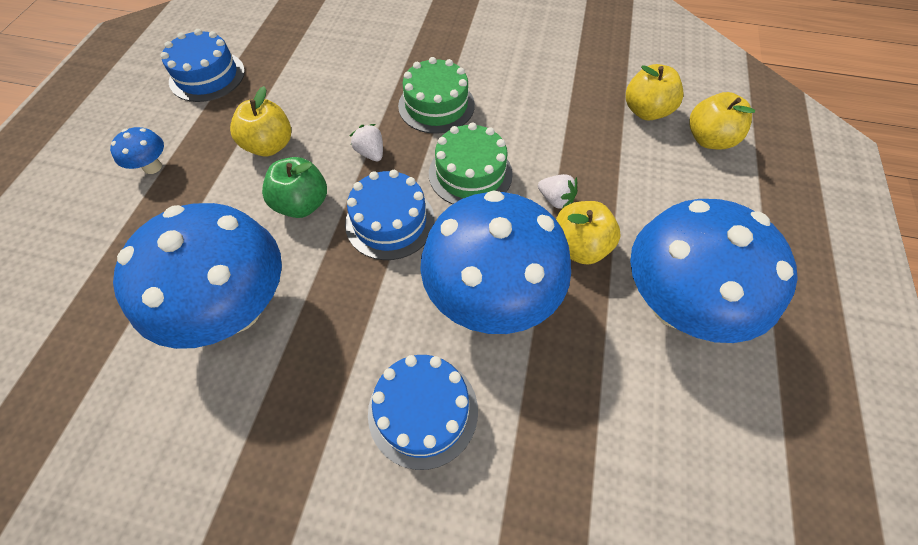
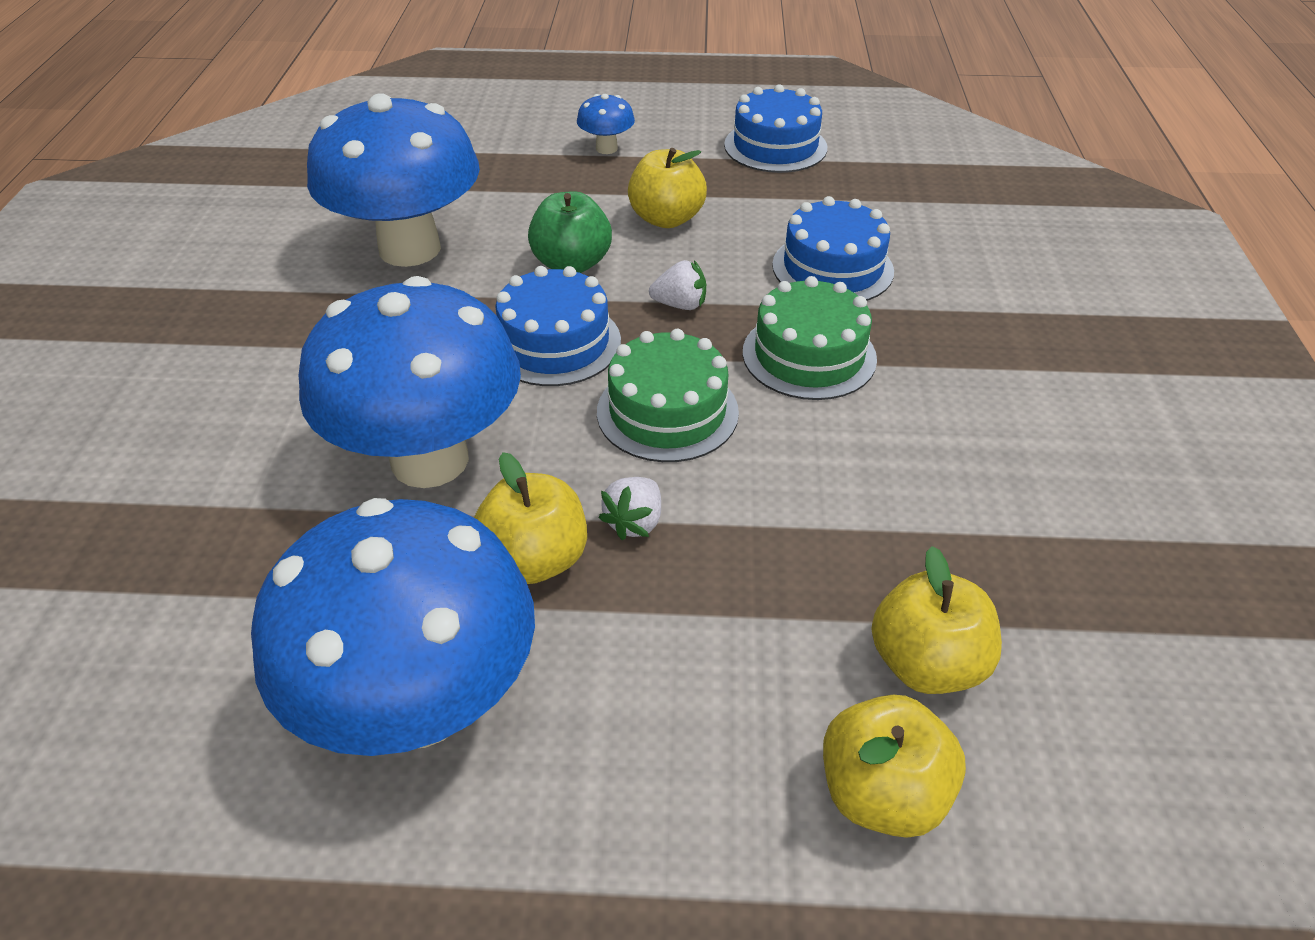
camera: 80 degrees right, 15 degrees down
(370, 153) = (680, 305): white strawberry -> white strawberry turned 45 degrees clockwise
(423, 411) = (264, 414): blue cake -> blue cake (832, 268)

